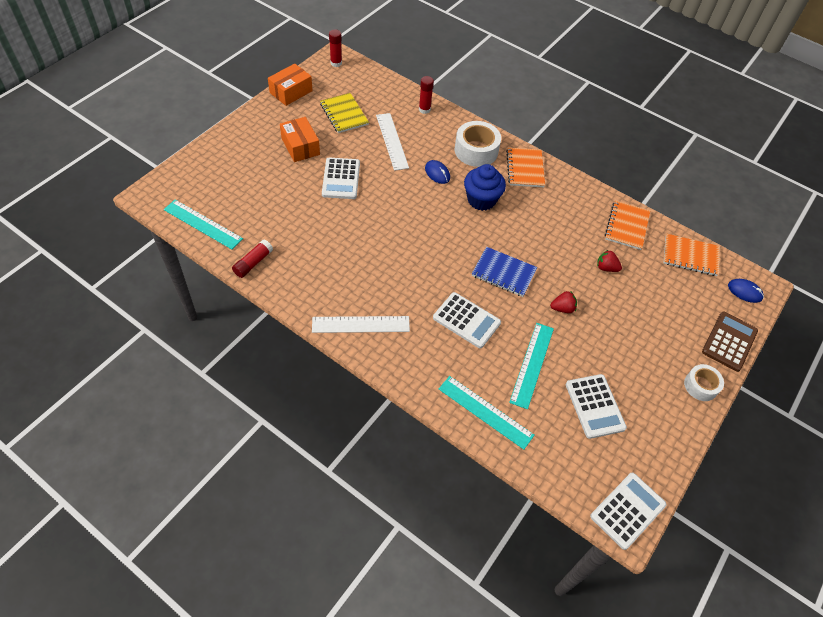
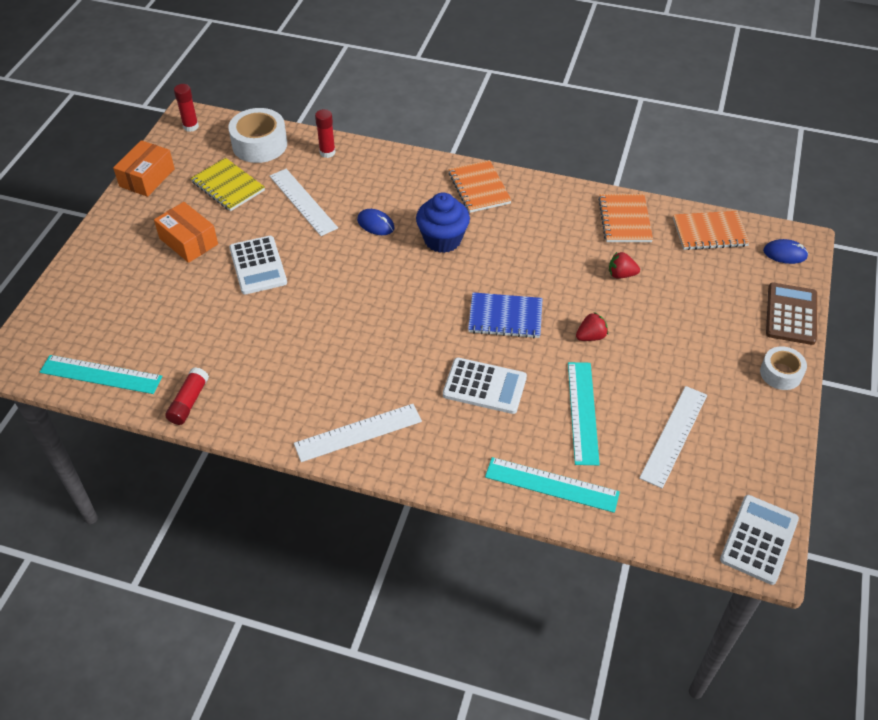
camera: 15 degrees left, 5 degrees down
(476, 150) = (411, 184): white tape -> white tape (259, 144)
(595, 406) = (674, 435): white calculator -> white ruler

